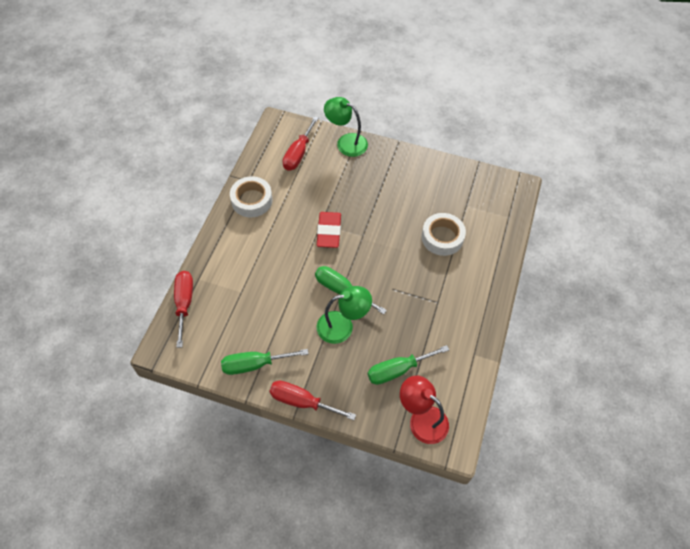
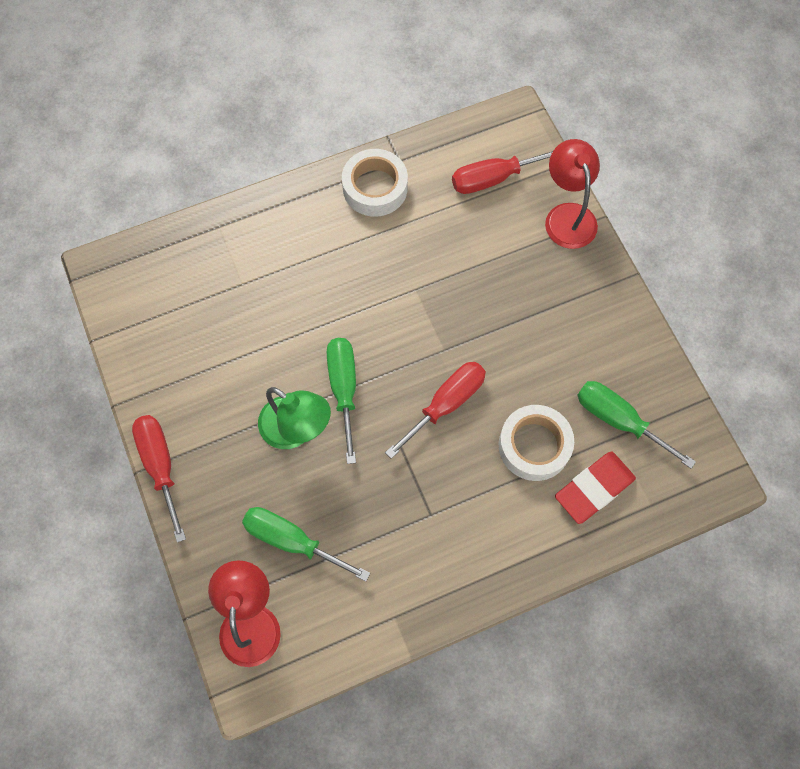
camera: 50 degrees right, 10 degrees up
(184, 303) = (175, 240): red screwdriver -> red screwdriver (446, 404)
(254, 364) = (163, 377): green screwdriver -> green screwdriver (618, 420)
(329, 232) = (413, 307): red eraser -> red eraser (594, 488)
(346, 142) = (567, 215): green lamp -> red lamp

